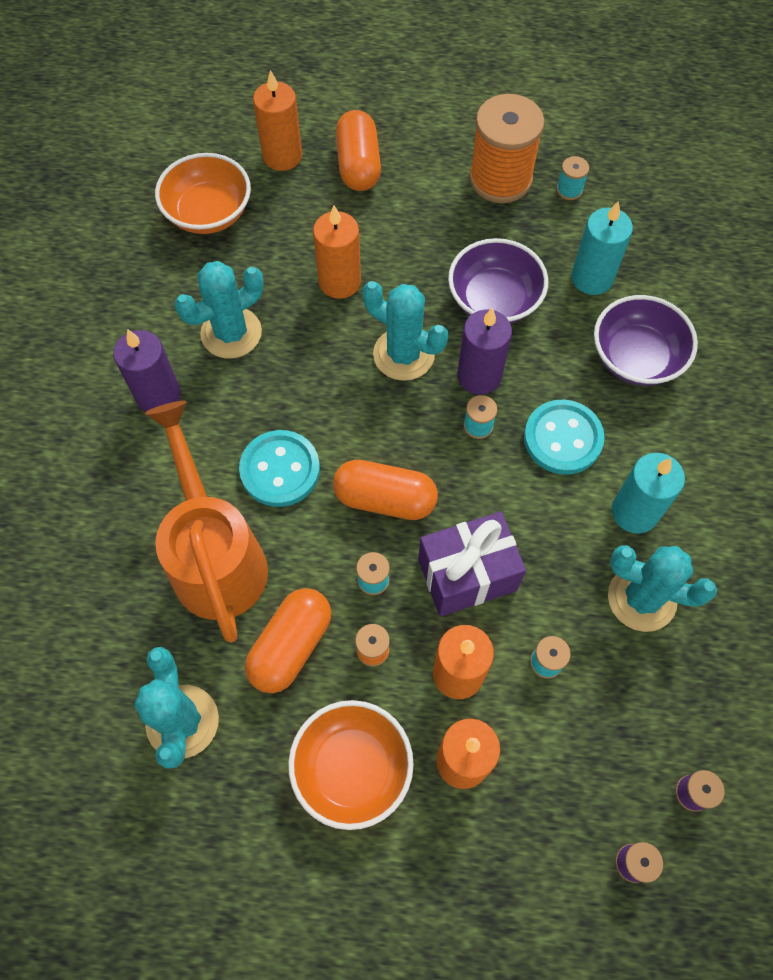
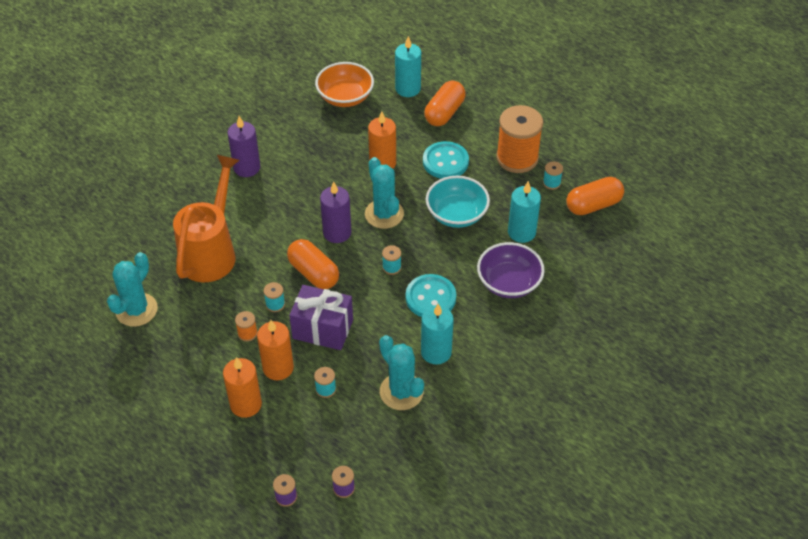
camera: 35 degrees right, 15 degrees down
(231, 333) = (306, 158): turquoise cactus -> none
(280, 470) = (275, 232): turquoise button -> turquoise button (445, 162)
(282, 156) = (408, 89): orange candle -> turquoise candle
(291, 646) = (211, 309): orange capsule -> orange capsule (593, 205)
(352, 768) = (193, 375): orange bowl -> none
(479, 376) = (414, 245): purple candle -> purple candle (337, 232)
(494, 300) = (456, 214): purple bowl -> turquoise bowl

